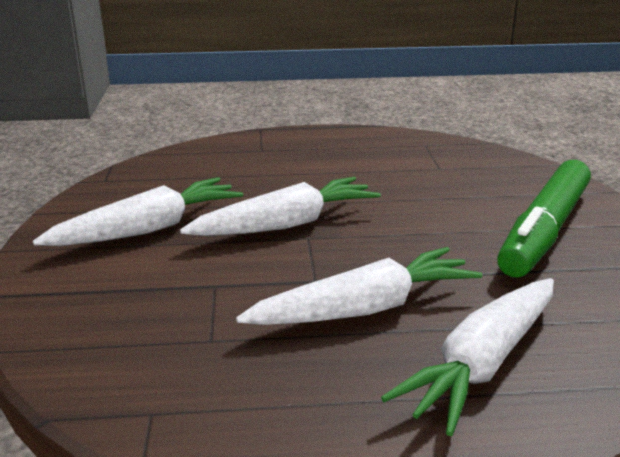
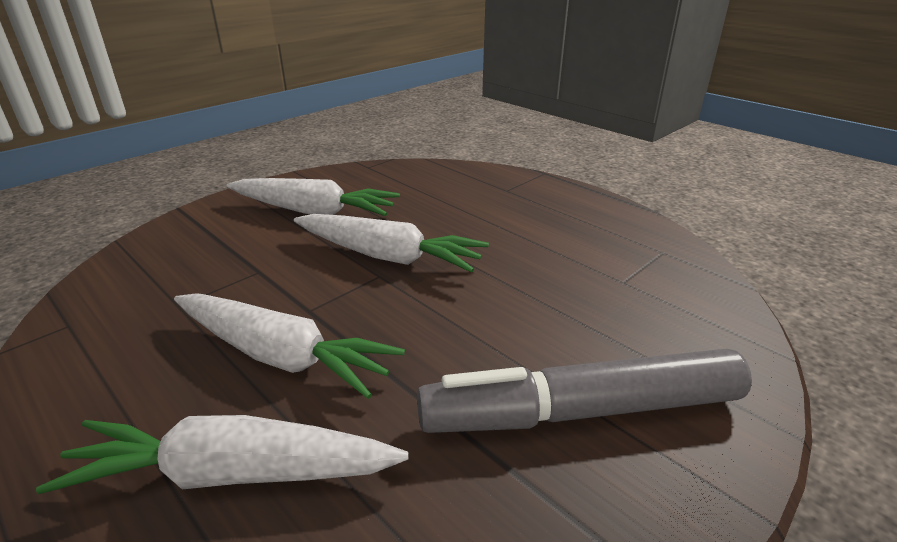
camera: 50 degrees right, 5 degrees up
(544, 230) = (581, 411): green marker -> grey marker

